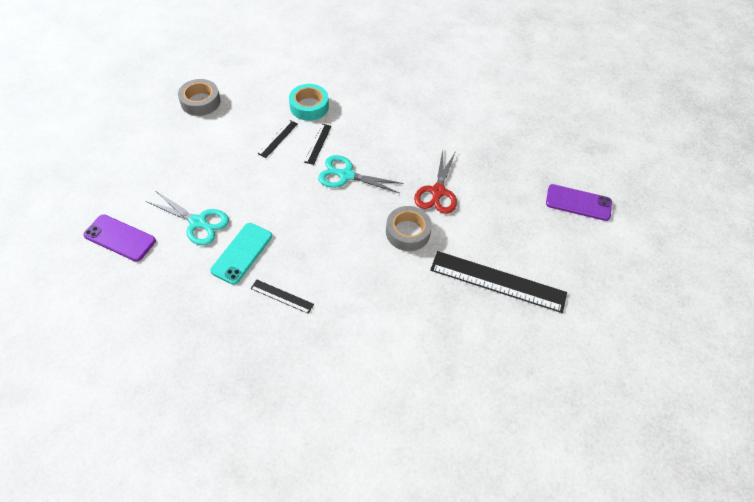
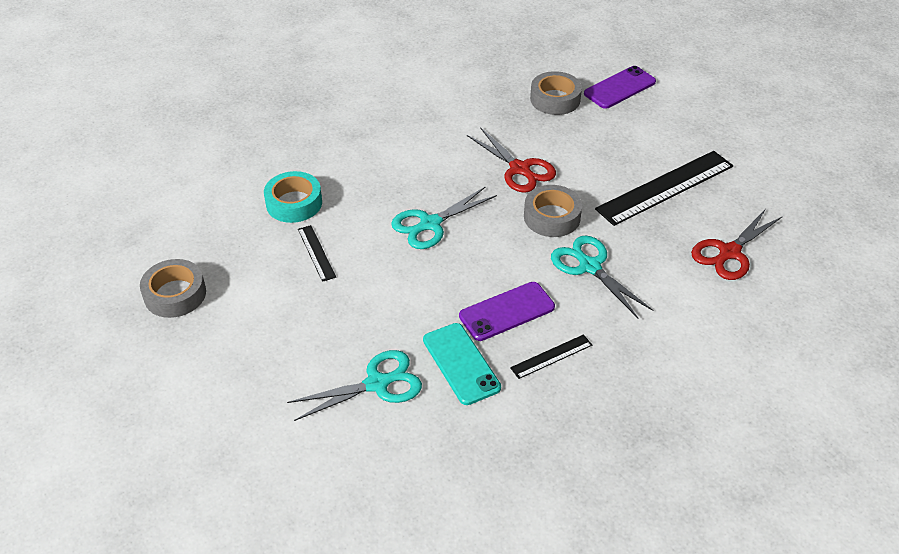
camera: 50 degrees left, 10 degrees down
(120, 238) = (330, 473): purple phone -> purple phone (507, 312)
(318, 144) = (360, 224): black ruler -> none
(379, 275) = (589, 266): none -> turquoise scissors
(464, 353) = (729, 253): none -> red scissors
(526, 174) = (555, 99): none -> grey tape

